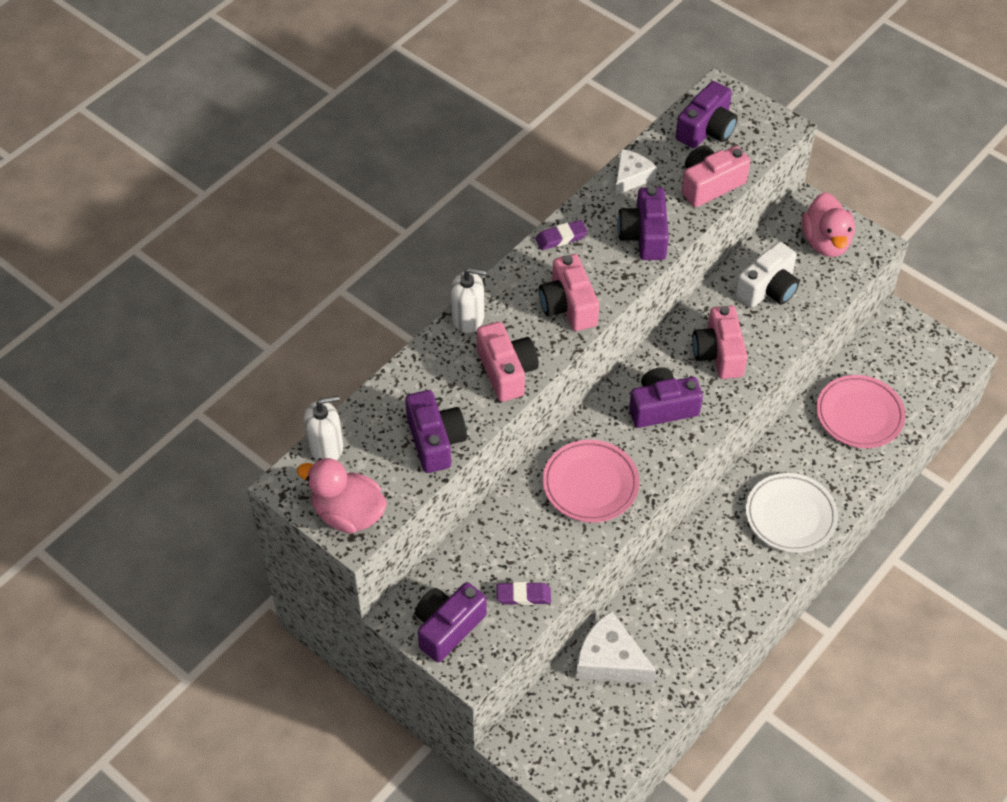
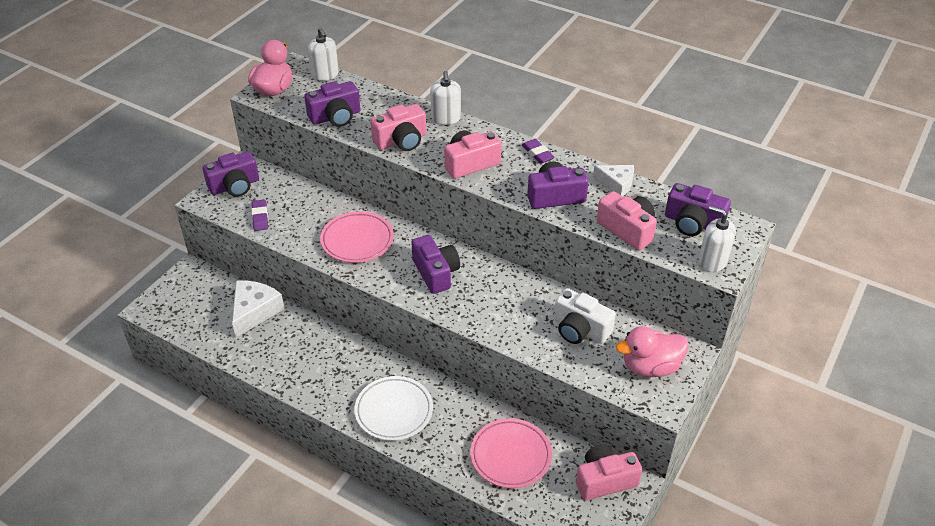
camera: 80 degrees right, 10 degrees down
(448, 627) = (235, 186): purple camera -> purple camera turned 120 degrees clockwise
(719, 353) = (499, 302): pink camera -> pink camera (604, 480)
(767, 129) = (712, 261): none -> white soap dispenser

